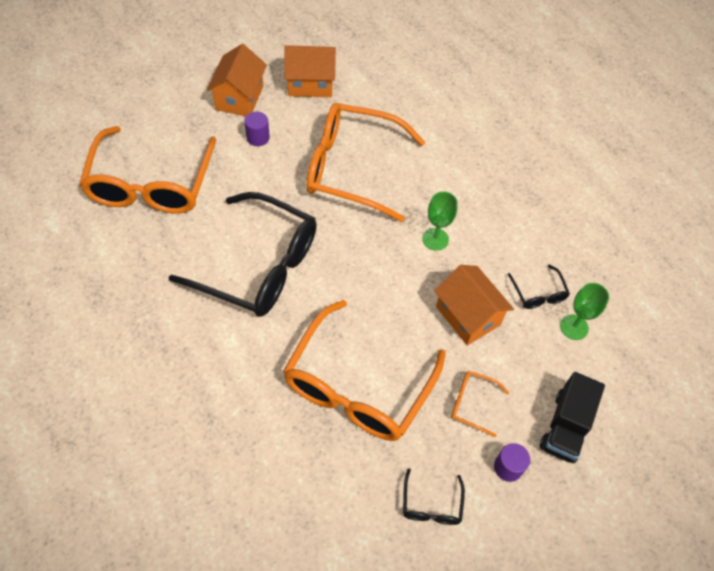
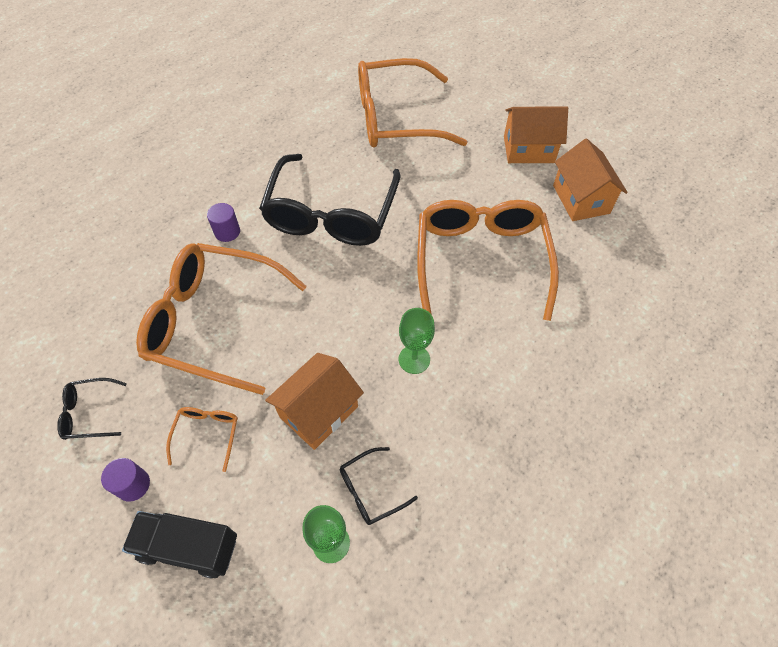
camera: 80 degrees right, 0 degrees up
(258, 137) = (484, 175): purple cylinder -> purple cylinder (227, 232)

